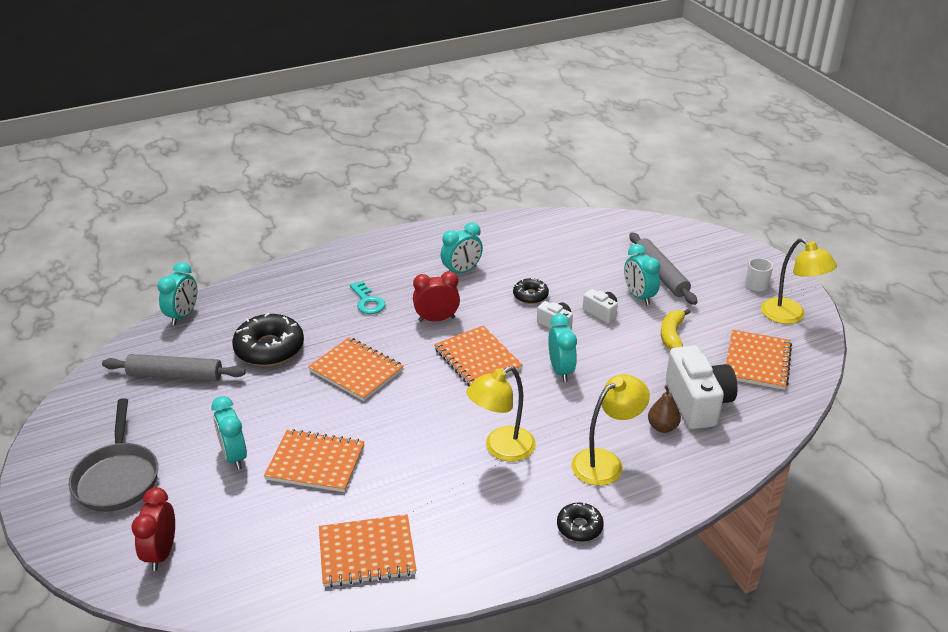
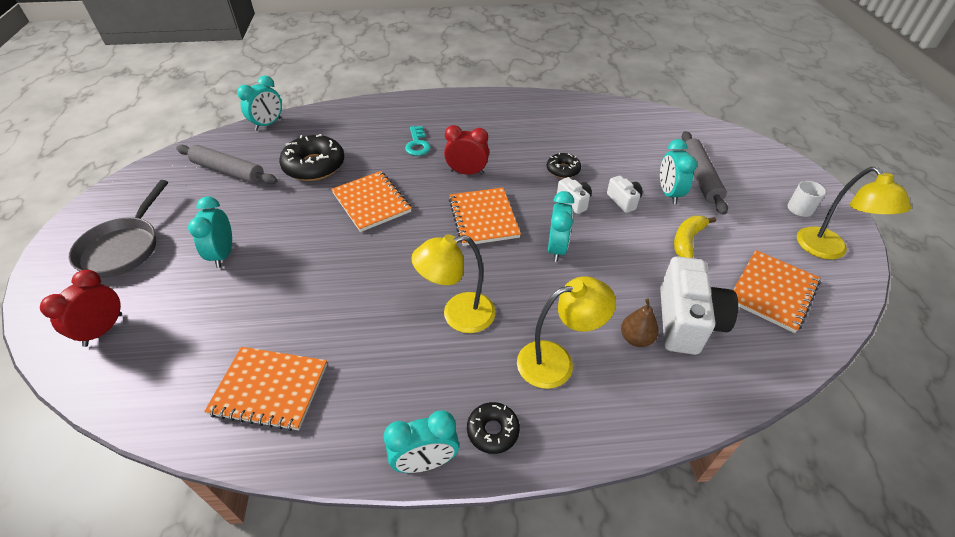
camera: 20 degrees right, 10 degrees up
(315, 462) = (284, 280): orange notebook -> none
(461, 271) = (512, 135): turquoise clock -> turquoise clock (425, 462)

